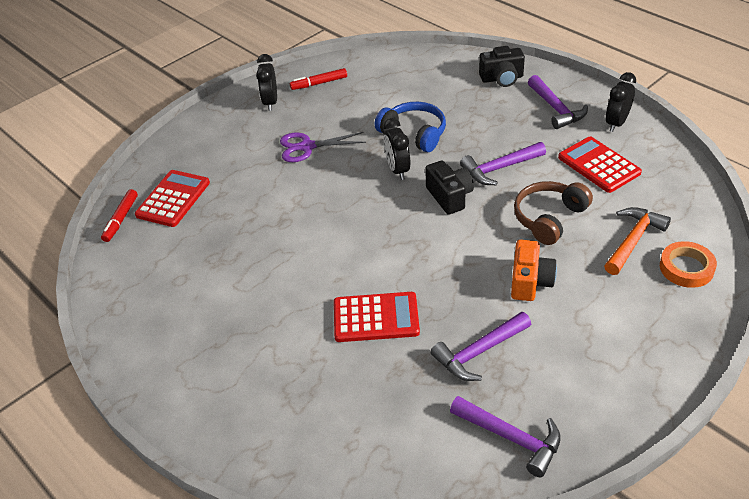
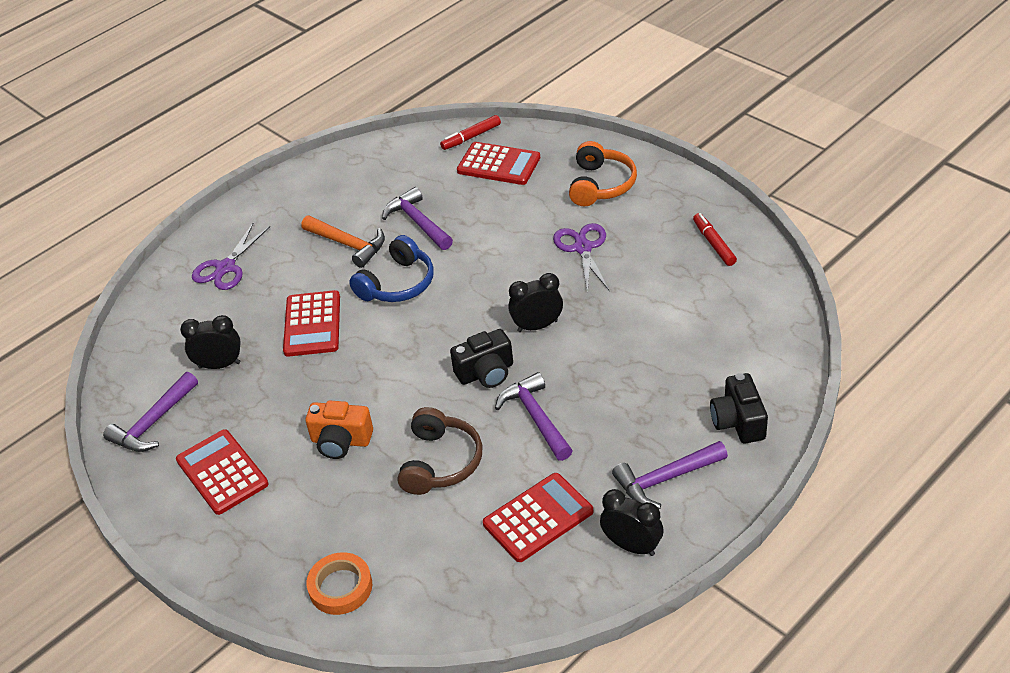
camera: 90 degrees right, 0 degrees up
(121, 219) = (471, 137): red marker -> red marker turned 45 degrees counterclockwise
(227, 138) = (600, 185): none -> orange headphones
(270, 102) = (670, 208): black clock -> black clock (219, 365)
(271, 406) = (225, 267): none -> purple scissors
(414, 134) = (607, 336): blue headphones -> blue headphones (397, 284)
(479, 352) = (254, 400): purple hammer -> purple hammer (418, 222)
(549, 218) = (440, 462): brown headphones -> brown headphones turned 60 degrees clockwise
(574, 366) = (222, 472): none -> red calculator
(633, 240) = (393, 540): orange hammer -> orange hammer (348, 244)

